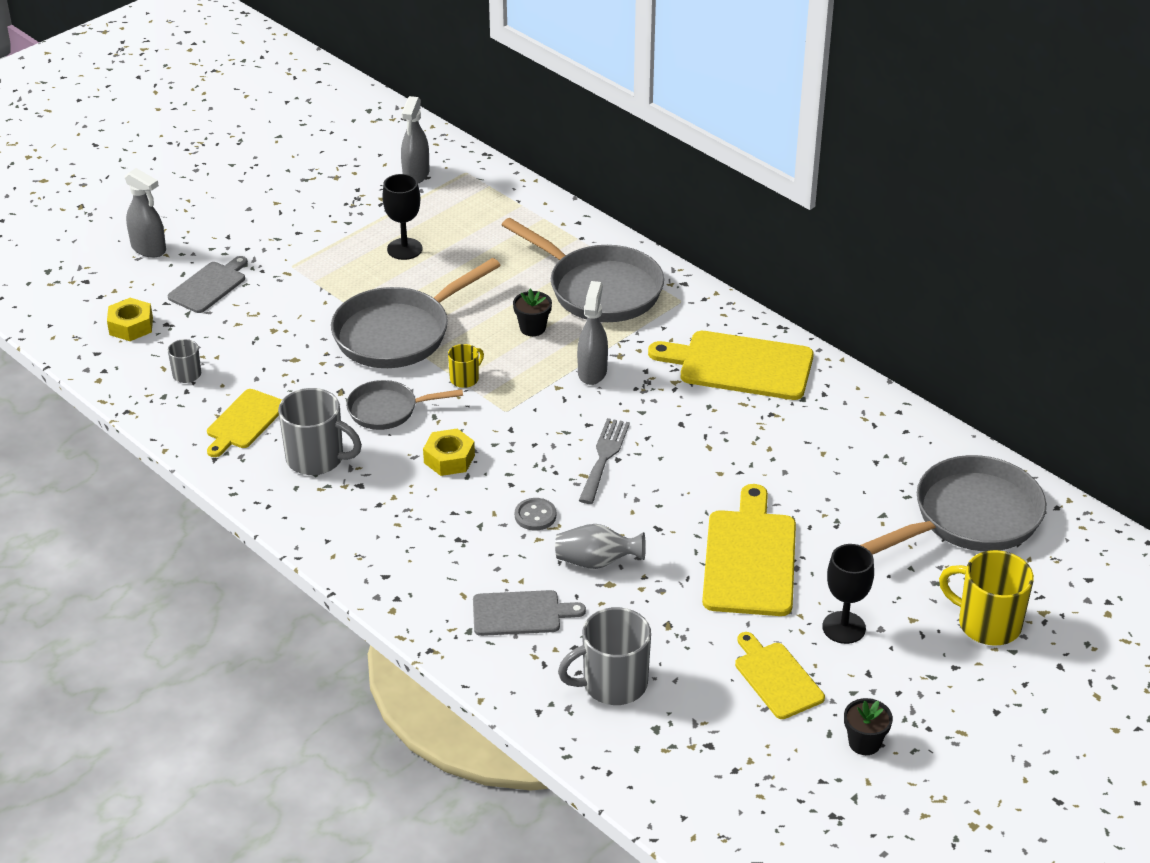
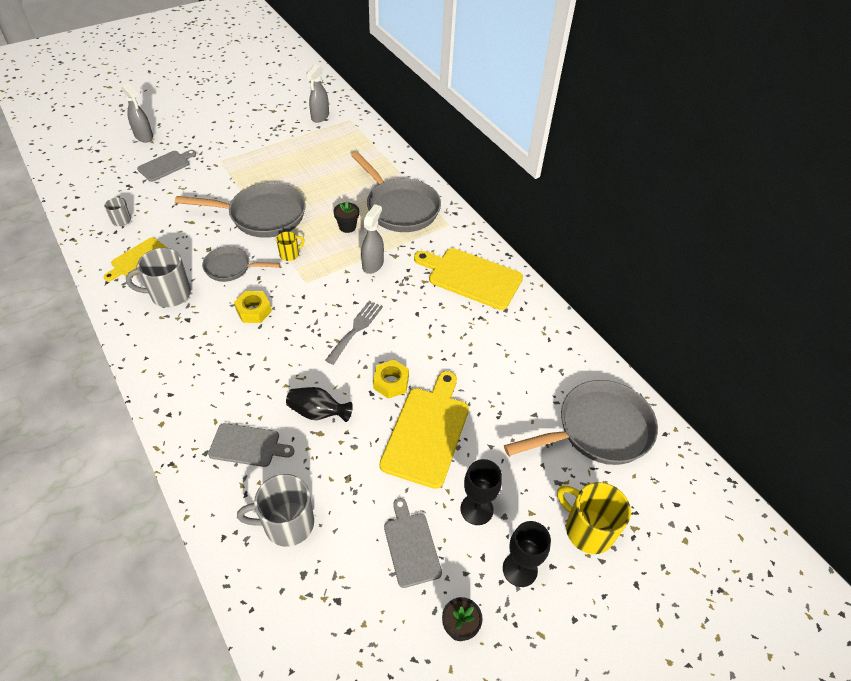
camera: 10 degrees right, 10 degrees up
(131, 326) = (106, 183): yellow nut -> yellow nut (391, 382)
(316, 458) = (169, 294): grey mug -> grey mug turned 135 degrees clockwise
(398, 333) = (262, 216): grey pan -> grey pan turned 150 degrees counterclockwise
(404, 249) = (292, 161): black goblet -> black goblet (520, 569)
(535, 516) = (291, 366): grey button -> none
(596, 562) = (318, 412): grey vase -> black vase
(776, 678) = (411, 546): yellow cutting board -> grey cutting board

